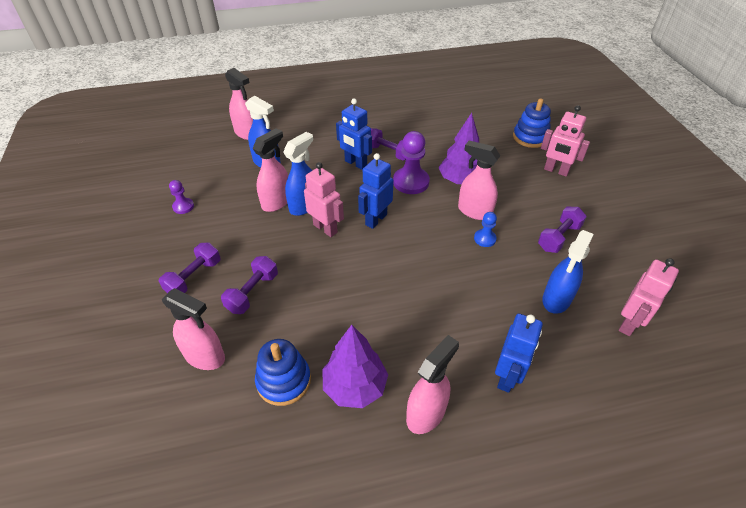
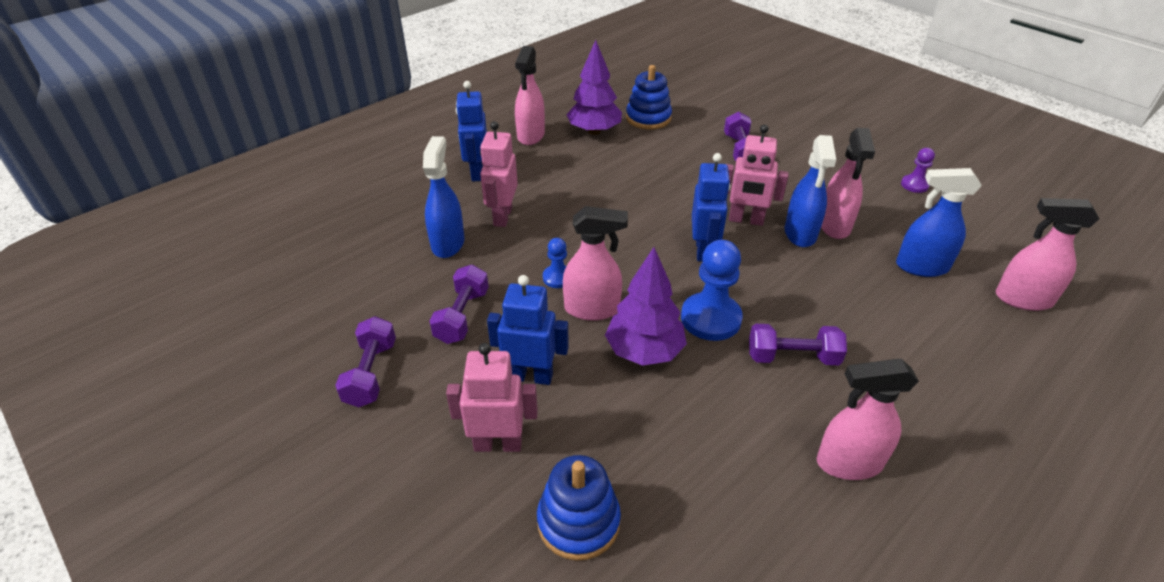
camera: 150 degrees right, 5 degrees down
(194, 277) = (802, 142): purple dumbbell -> purple dumbbell (371, 373)
(205, 356) = (719, 110): pink spray bottle -> pink spray bottle (848, 463)
(355, 163) = (814, 315): blue robot -> blue robot (530, 376)
(411, 182) = (710, 318): purple pawn -> blue pawn
(629, 323) = (364, 248): pink robot -> pink robot (502, 216)

